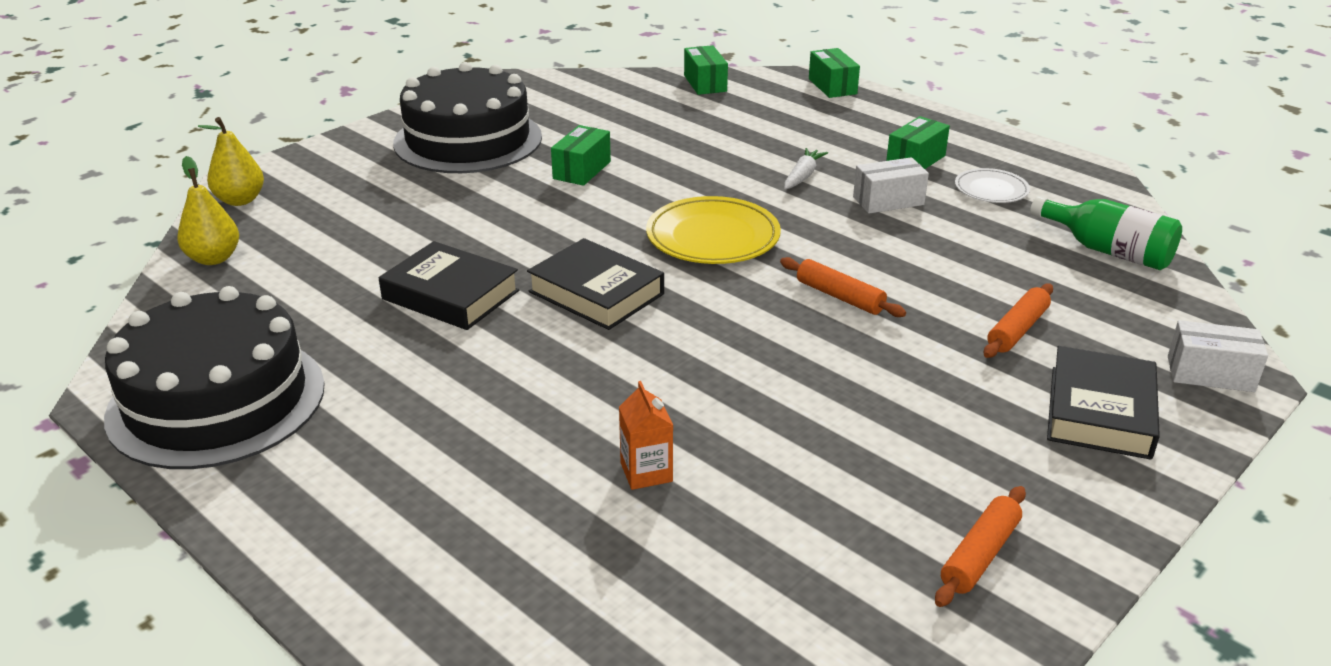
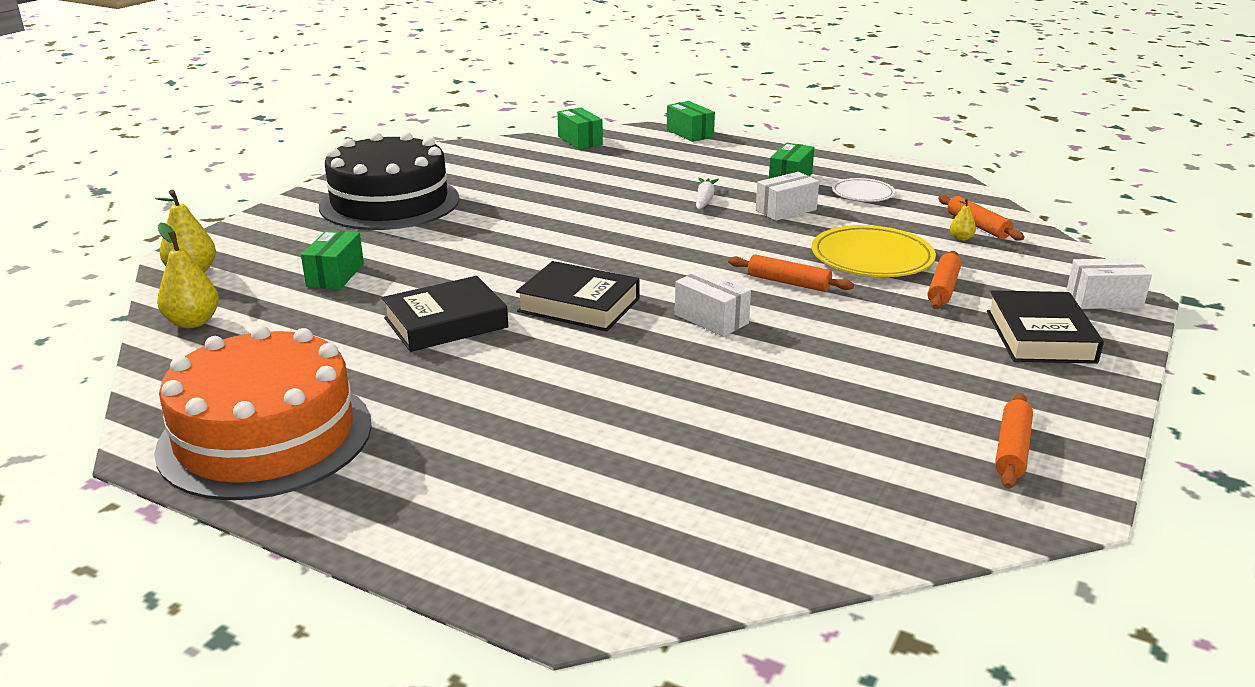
camera: 15 degrees left, 5 degrees down
(217, 400) = (266, 436): black cake -> orange cake
(450, 295) = (446, 323): black book -> black book turned 45 degrees counterclockwise
(582, 170) = (509, 215): green box -> green box (335, 275)
(646, 472) = (705, 433): orange carton -> none
(713, 237) = (655, 252): yellow plate -> yellow plate (872, 258)
(728, 331) = (711, 319): none -> white box
(1077, 265) = (961, 238): none -> yellow pear
(1108, 251) = (978, 226): green bottle -> orange rolling pin

